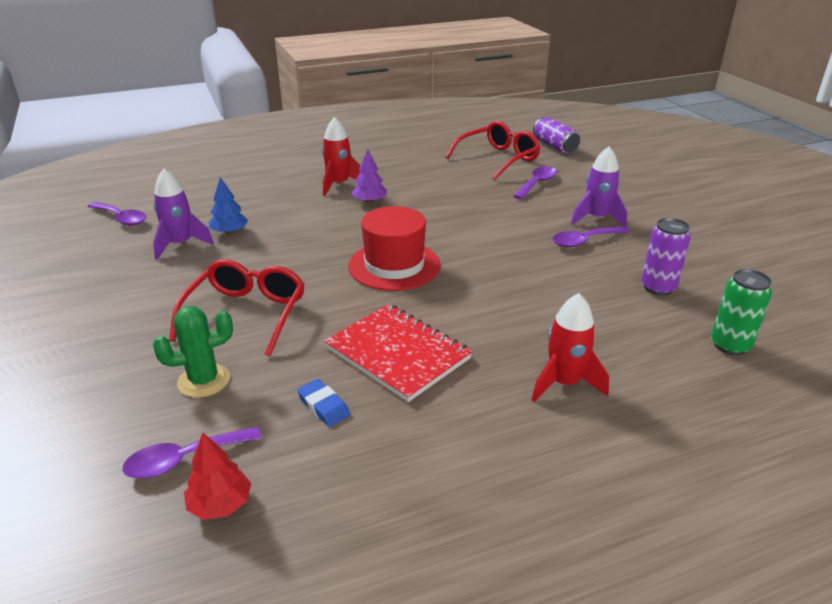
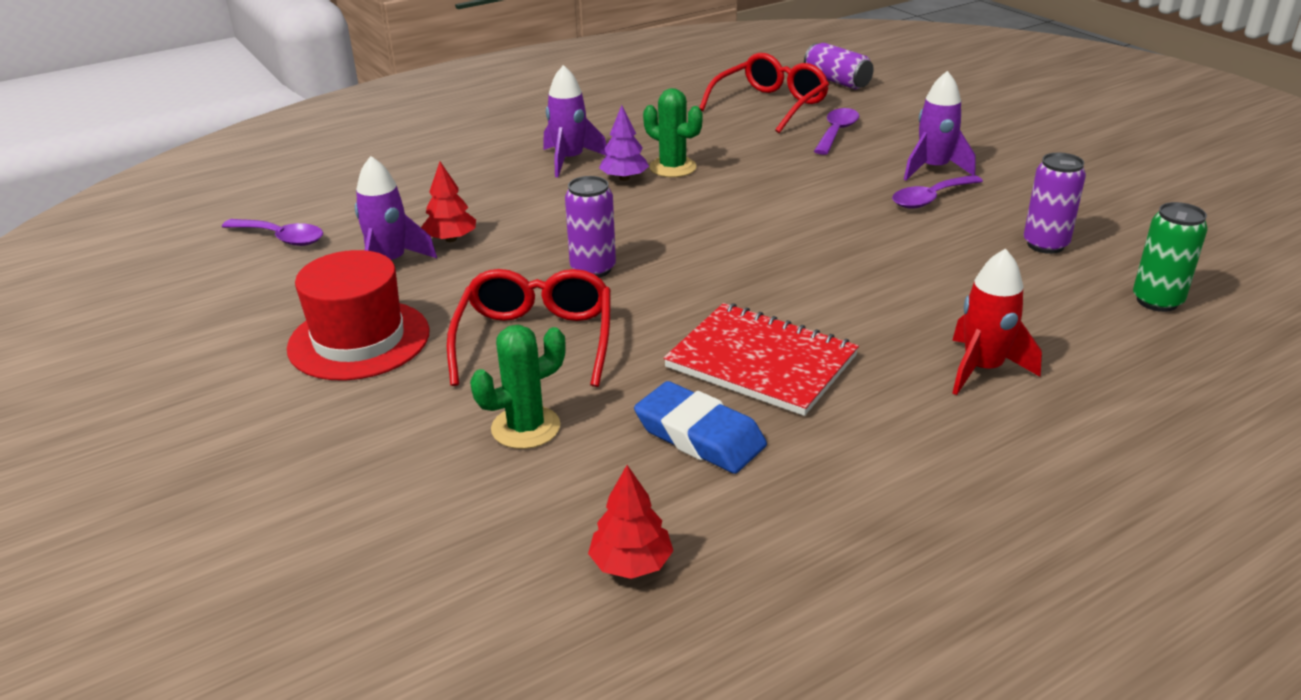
camera: 10 degrees left, 0 degrees up
(184, 459) = (554, 521): purple spoon -> none
(229, 232) = (451, 239): blue tree -> red tree
(314, 266) = (593, 269): none -> purple can
(323, 406) = (699, 435): blue eraser -> blue eraser, size x1.70
(339, 184) = (569, 160): red rocket -> purple rocket
(394, 265) = (701, 256): red hat -> red hat (359, 340)
(407, 197) = (673, 167): none -> green cactus

